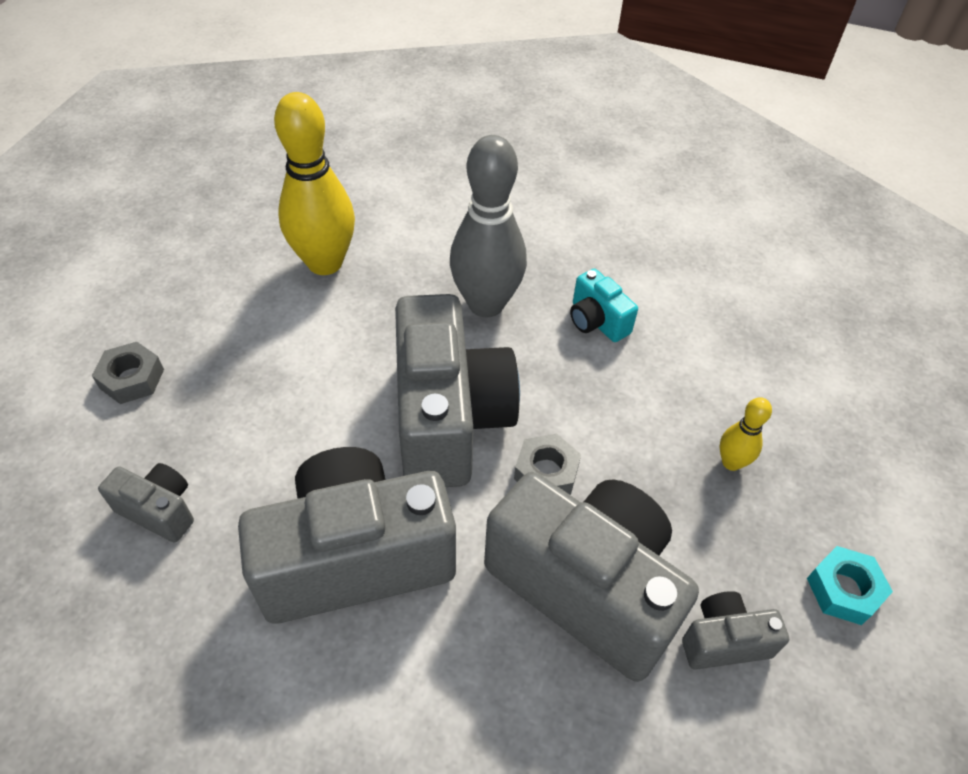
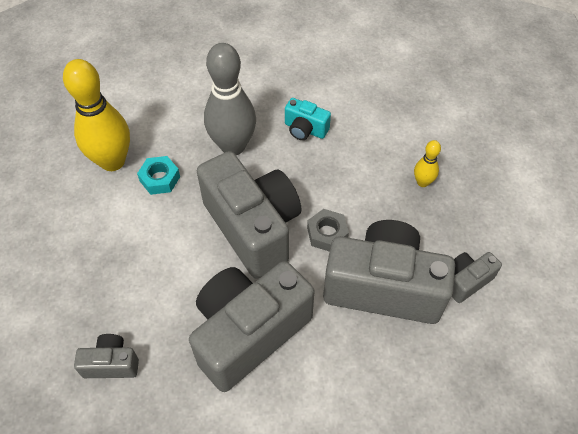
camera: 25 degrees left, 5 degrees up
(132, 379) = (34, 293): grey nut -> none
(844, 589) = (511, 226): turquoise nut -> turquoise nut (160, 179)

